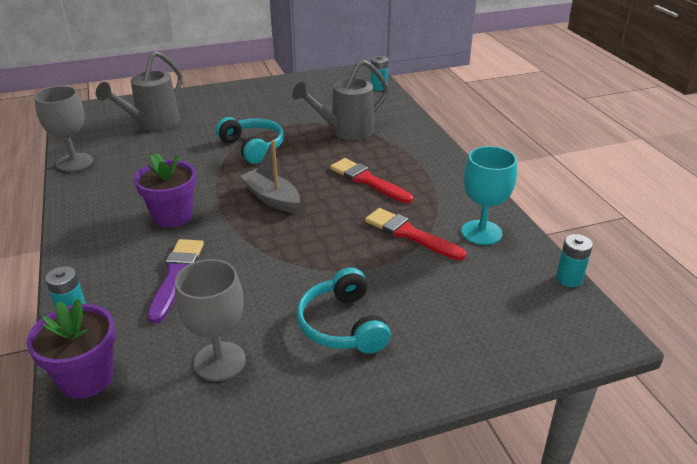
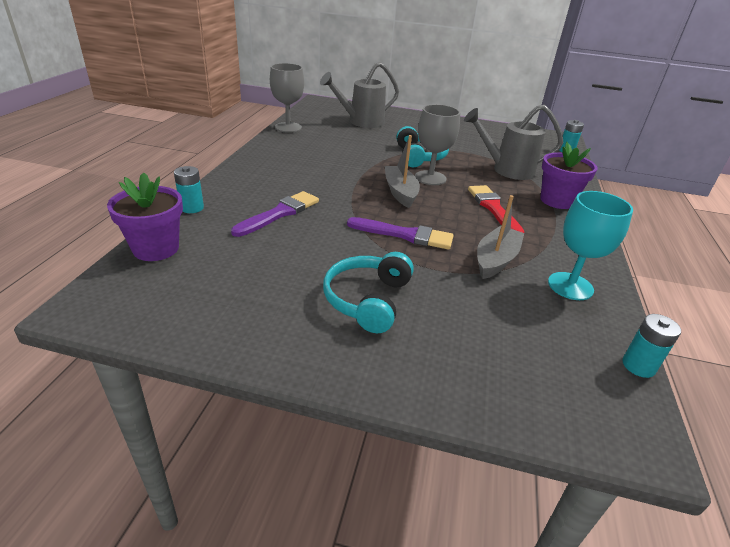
camera: 30 degrees right, 0 degrees up
(172, 216) = (316, 178): purple flower pot -> purple flower pot (557, 201)
(220, 361) = (249, 280): grey goblet -> grey goblet (430, 178)
(316, 244) = (404, 235): none -> purple brush
(410, 234) = (496, 260): red brush -> grey boat

